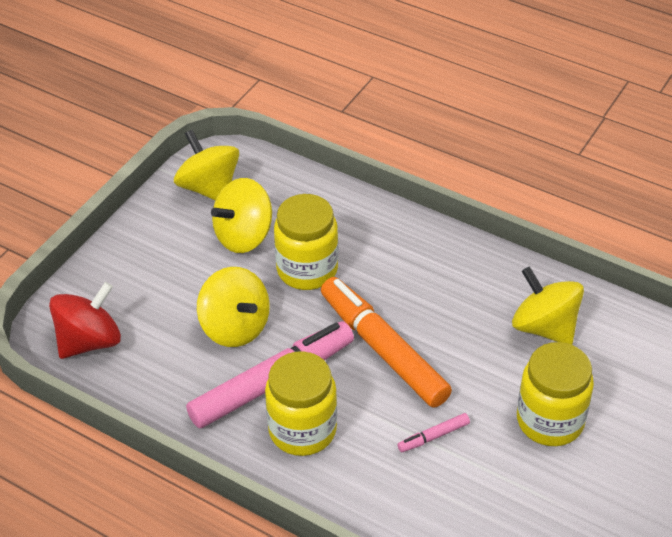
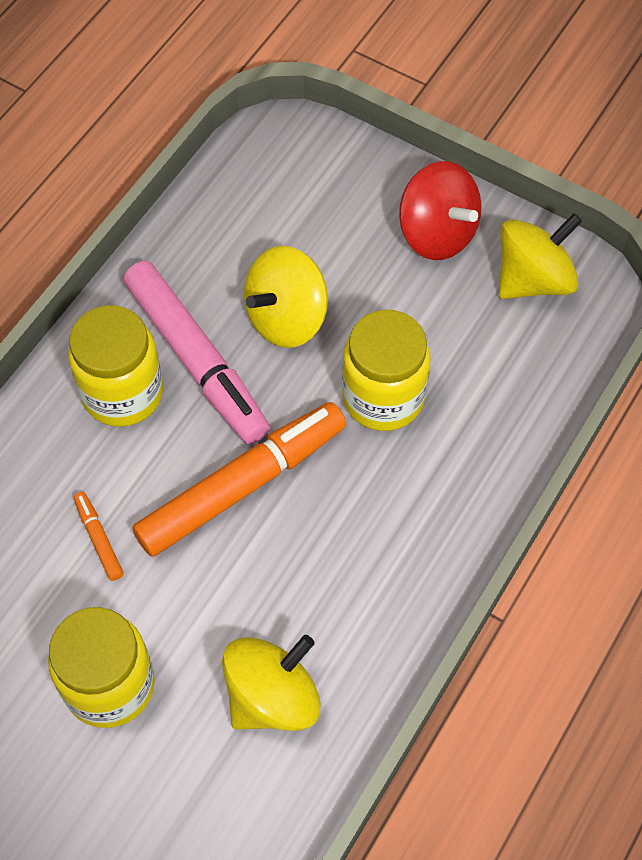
camera: 90 degrees right, 15 degrees up
(89, 341) = (270, 172): red spinning top -> red spinning top (437, 233)
(244, 236) = (443, 323): yellow spinning top -> none
(433, 436) = (98, 539): pink marker -> orange marker

